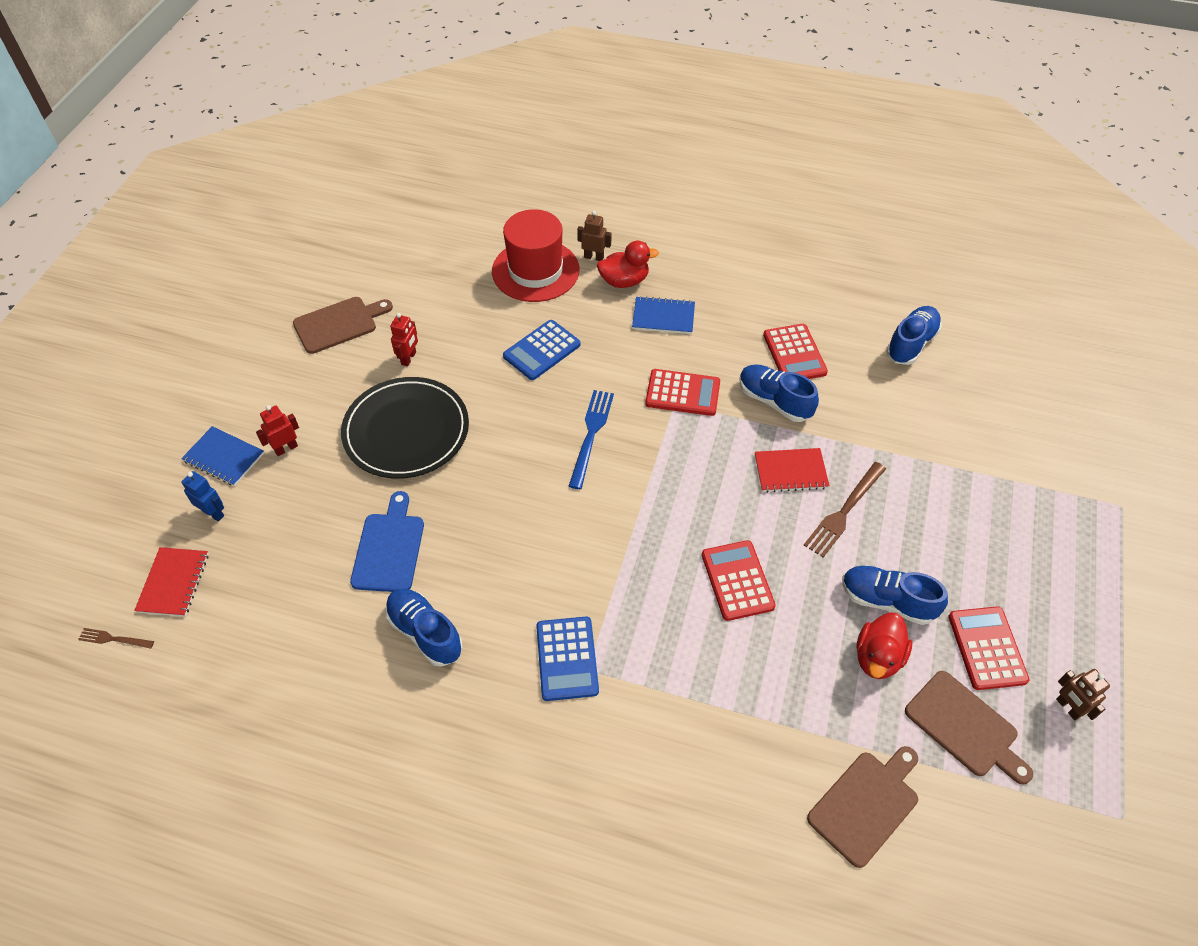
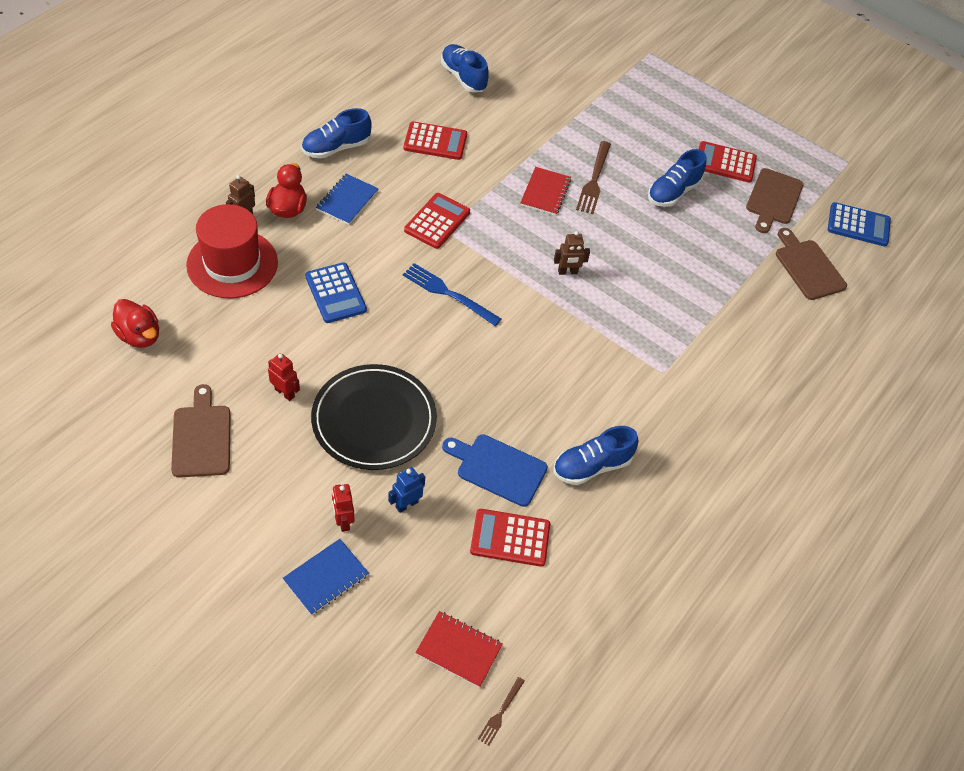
camera: 75 degrees left, 0 degrees up
(213, 513) = (392, 600): blue robot -> blue robot (406, 504)
(567, 658) = (649, 382): blue calculator -> blue calculator (858, 225)
(737, 580) = (625, 261): red calculator -> red calculator (510, 538)
(774, 401) = (475, 173): blue shoe -> blue shoe (336, 148)
(843, 512) = (594, 181): brown fork -> brown fork turned 45 degrees clockwise
(878, 657) = (712, 216): red duck -> red duck (139, 336)
(964, 727) = (773, 199): brown cutting board -> brown cutting board turned 135 degrees clockwise
(1068, 708) = (776, 148): brown robot -> brown robot (567, 272)

